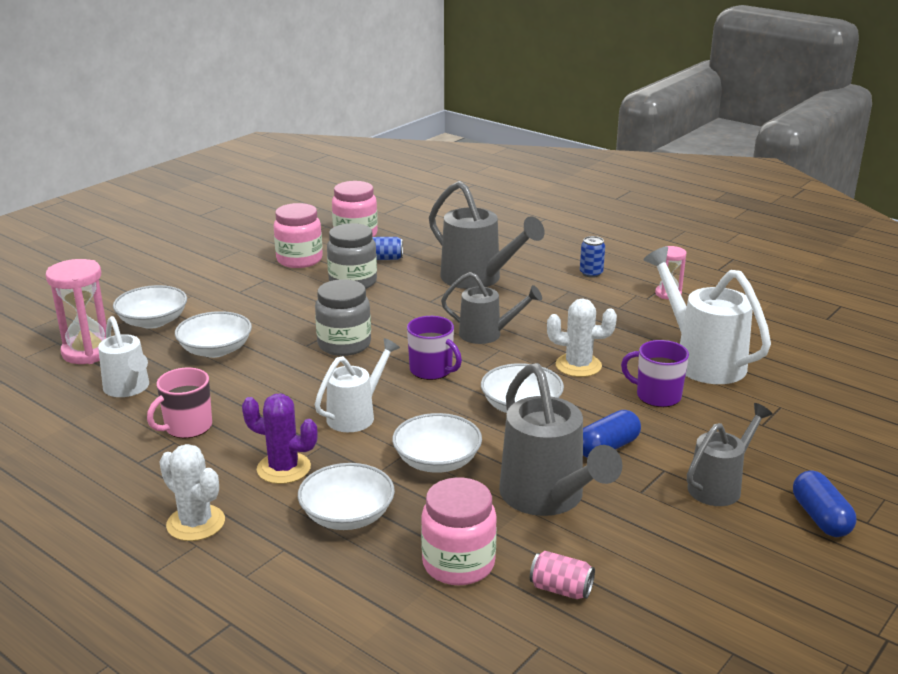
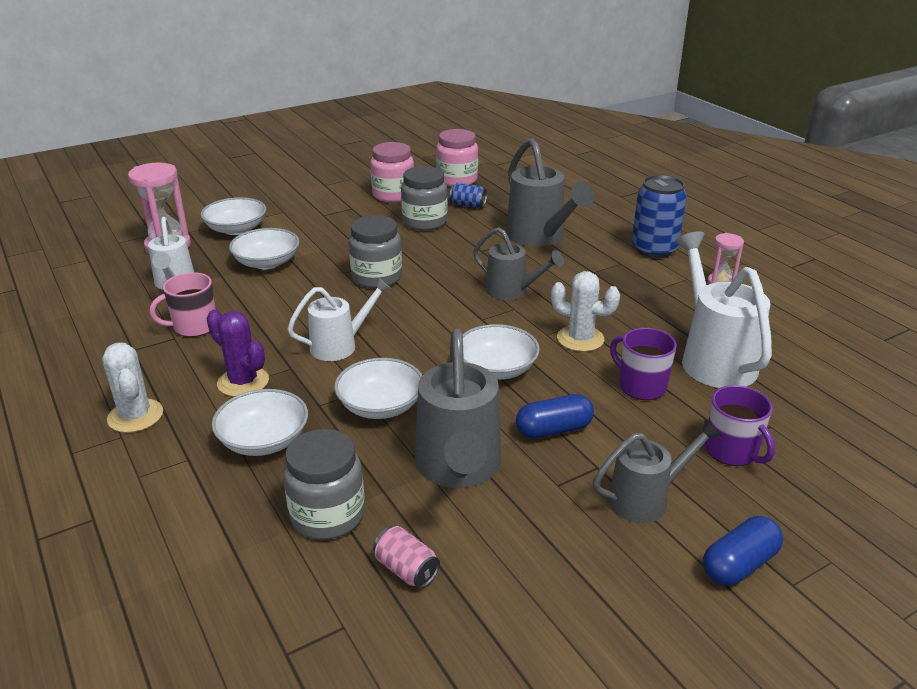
camera: 20 degrees right, 5 degrees up
(432, 370) = (437, 316): purple mug -> purple mug (732, 451)
(458, 564) = (327, 515): pink jar -> grey jar
(591, 273) = (654, 249): blue can -> blue can, size x1.94
(820, 518) = (739, 564): blue capsule -> blue capsule turned 45 degrees clockwise

